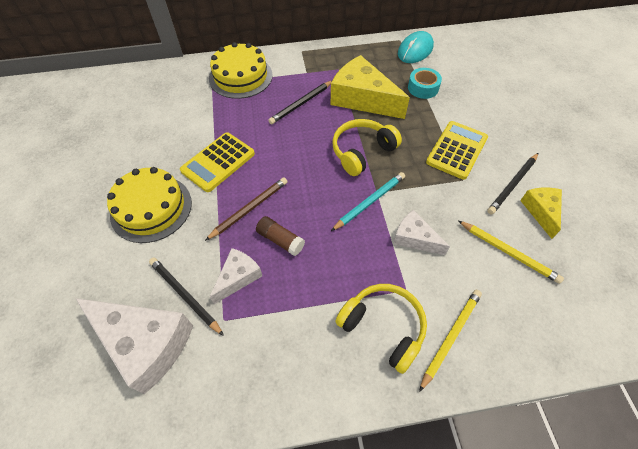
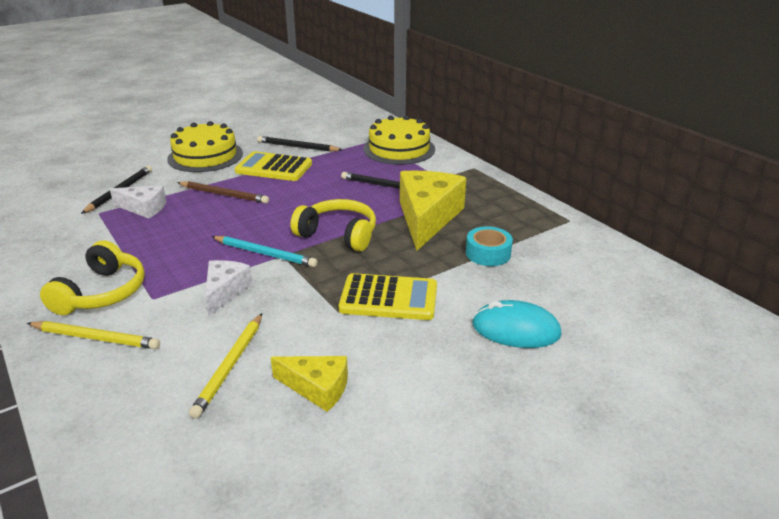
camera: 65 degrees right, 25 degrees down
(145, 343) = (72, 189): white cheese -> none
(280, 240) = (193, 217): brown glue stick -> none
(415, 50) = (560, 234): turquoise mouse -> turquoise mouse (515, 329)
(512, 184) = (355, 355): black pencil -> black pencil (297, 147)
(541, 211) = (317, 388): yellow cheese -> yellow cheese turned 45 degrees clockwise

